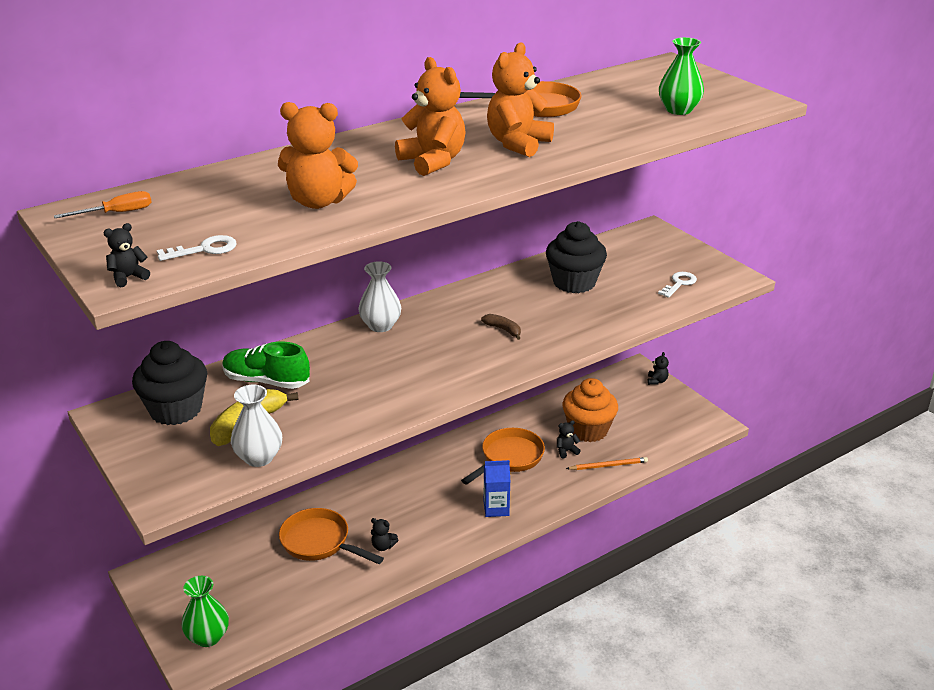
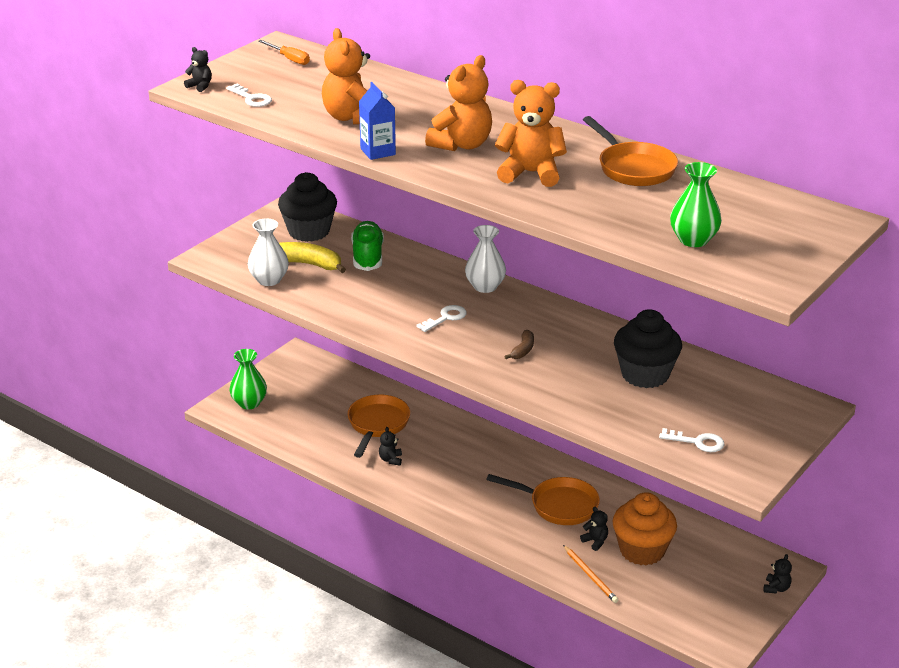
camera: 70 degrees right, 0 degrees up
(421, 358) = (445, 318): none -> white key
(496, 508) = (477, 513): blue carton -> blue carton (378, 152)
(657, 381) = (776, 588): black teddy bear -> black teddy bear turned 60 degrees counterclockwise

